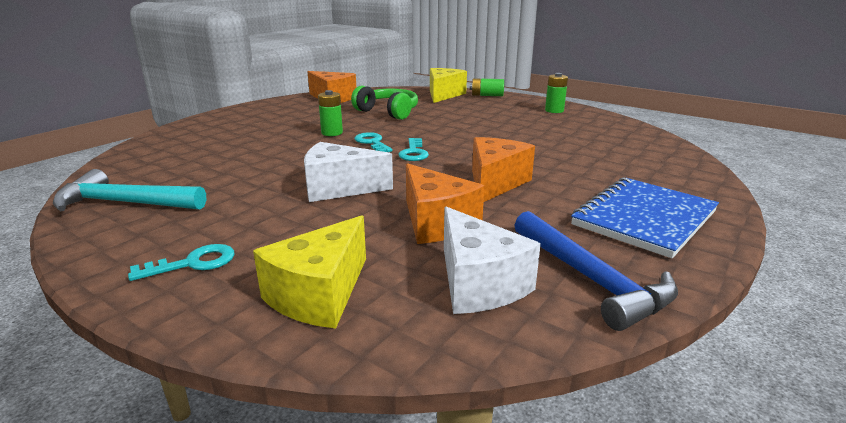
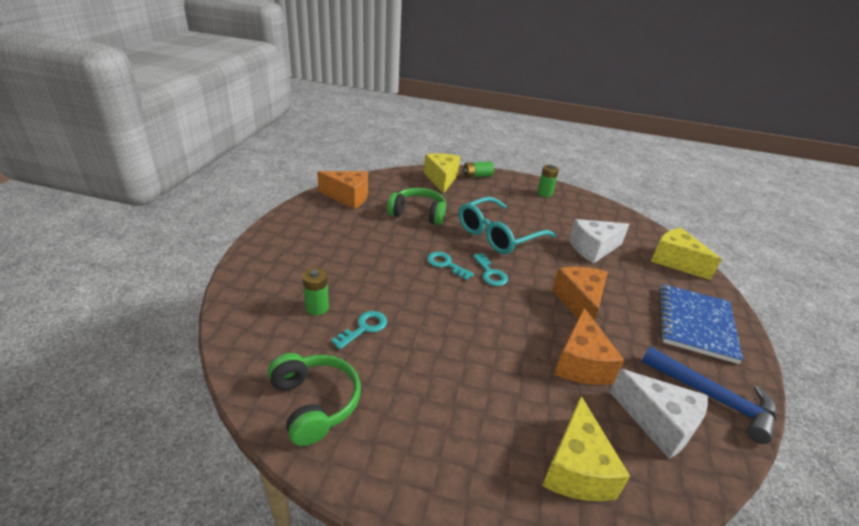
camera: 25 degrees left, 10 degrees up
(125, 203) = (315, 403): turquoise hammer -> green headphones
(193, 263) = (457, 464): turquoise key -> turquoise key (364, 328)
(332, 133) = (399, 255): green battery -> green battery (317, 308)
(339, 188) = (476, 336): white cheese -> white cheese (593, 249)
(436, 223) = (581, 363): orange cheese -> orange cheese turned 60 degrees clockwise
(458, 131) = (498, 235): none -> turquoise glasses
(677, 169) = (675, 261): none -> yellow cheese

